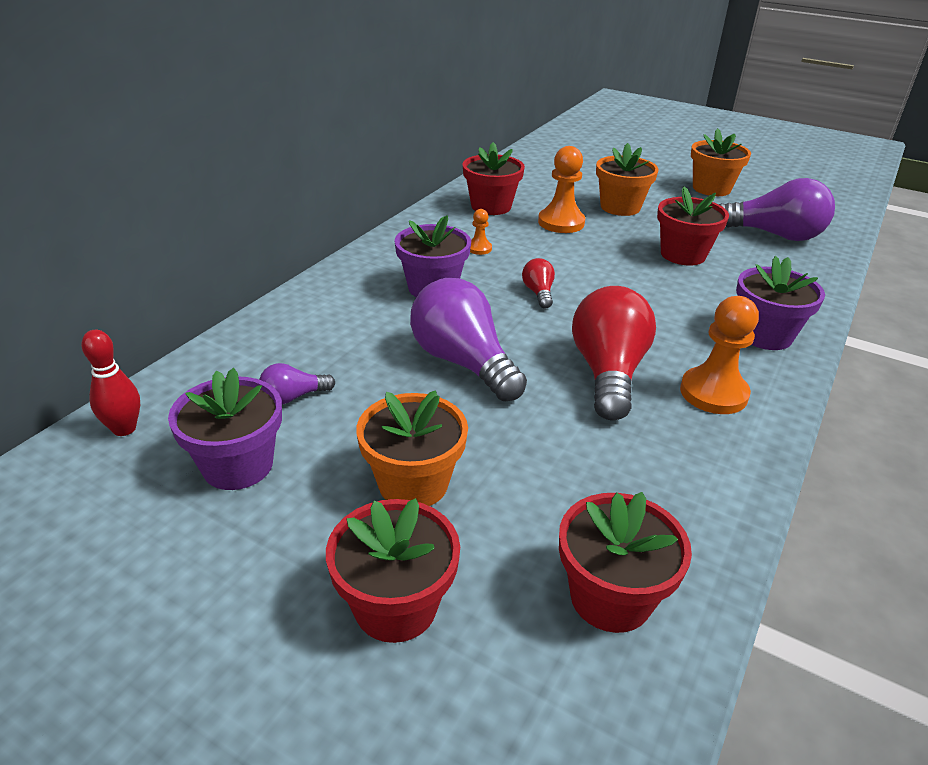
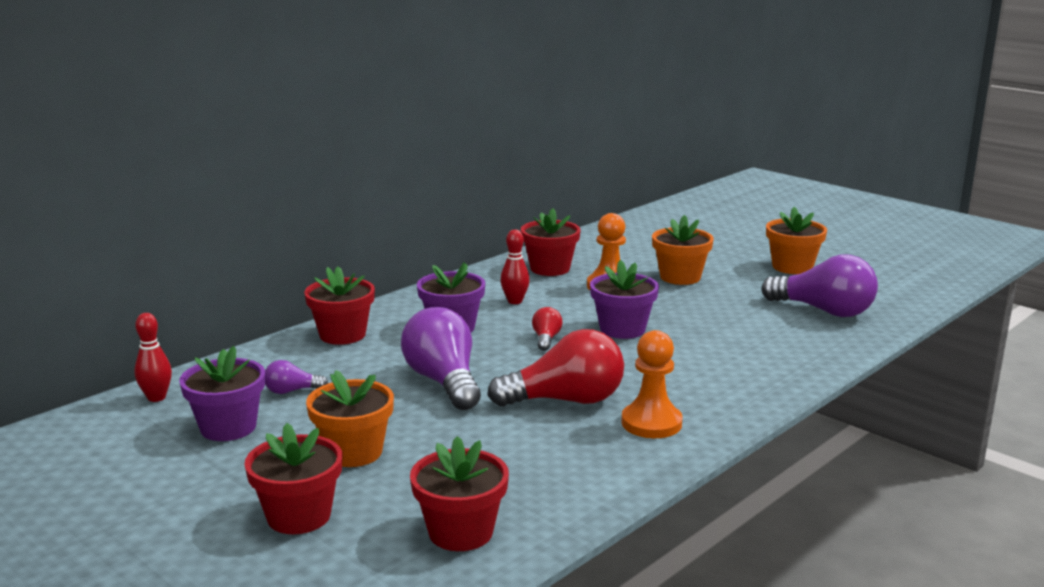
camera: 15 degrees right, 15 degrees down
(479, 248) = (515, 301): orange pawn -> red bowling pin
(608, 373) = (566, 400): red light bulb -> red light bulb turned 60 degrees clockwise
(683, 255) = (712, 320): red flower pot -> red flower pot (342, 335)
(764, 335) = (738, 387): purple flower pot -> purple flower pot (622, 329)

